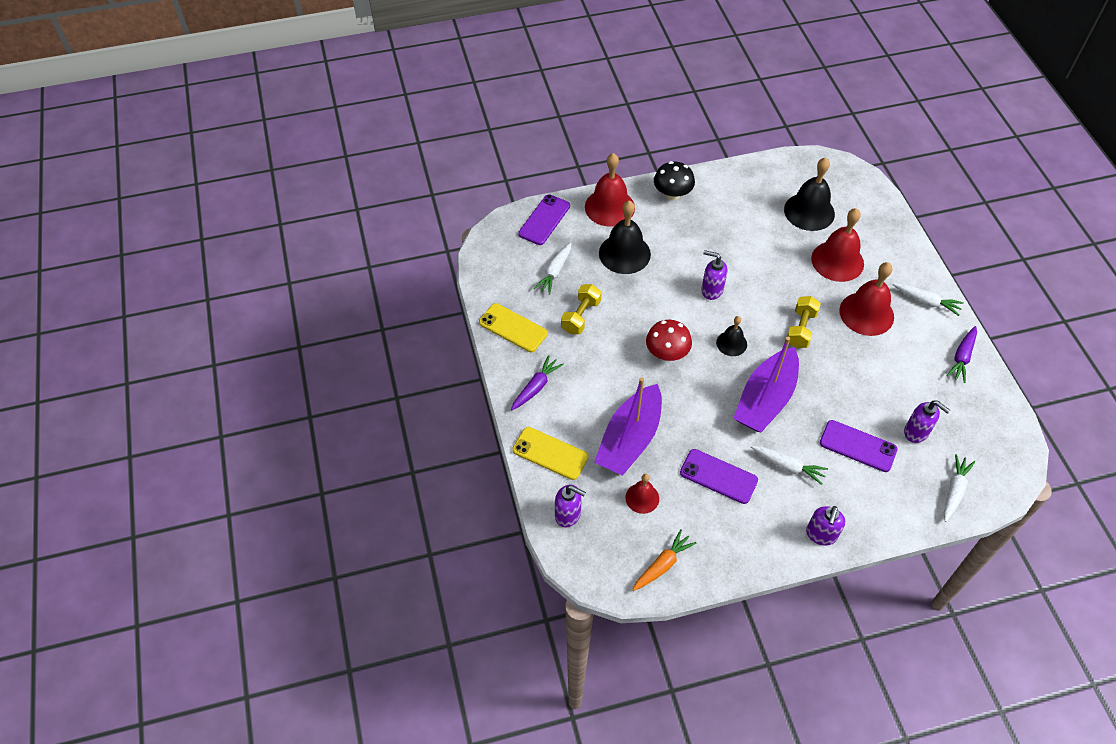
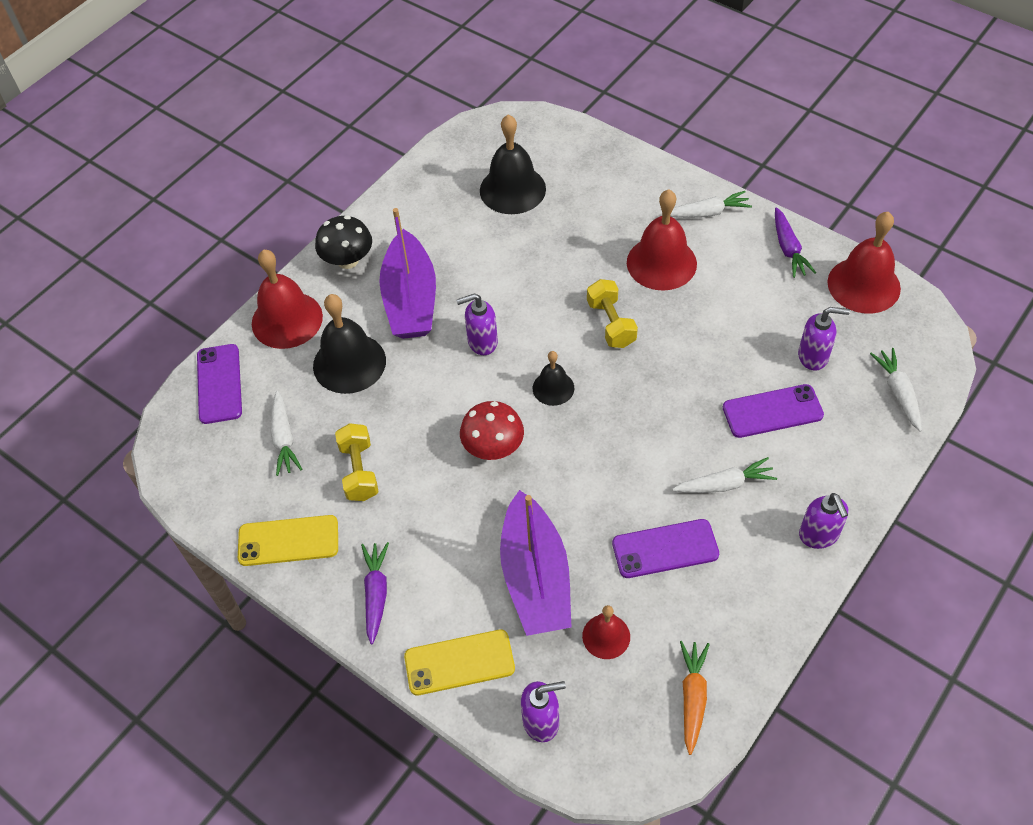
camera: 35 degrees left, 0 degrees up
(765, 399) = (640, 426): purple boat -> purple boat (410, 299)
(837, 261) = (586, 225): red bell -> red bell (863, 285)

